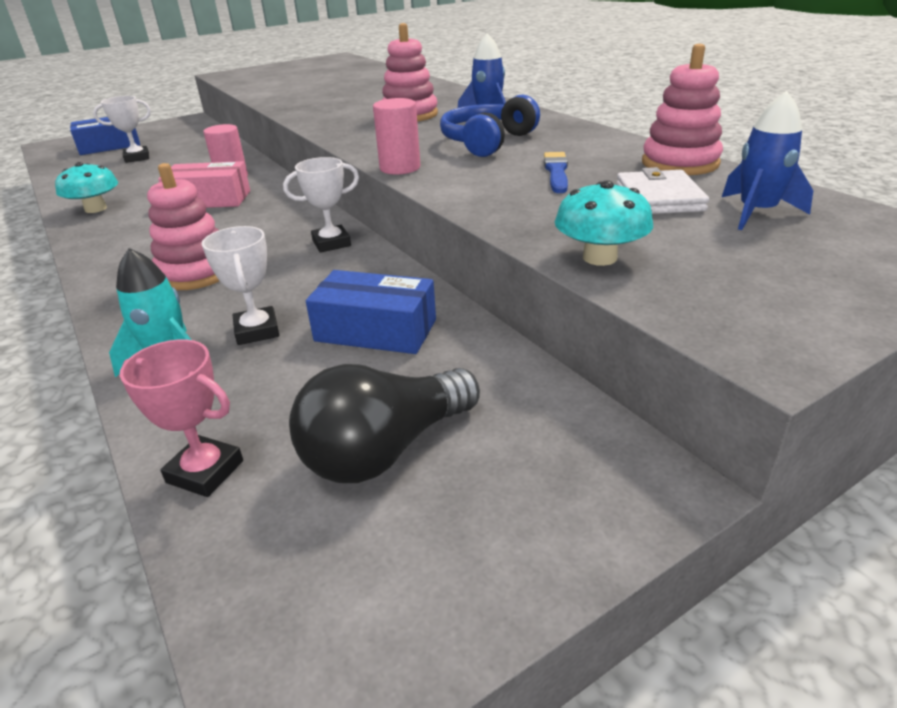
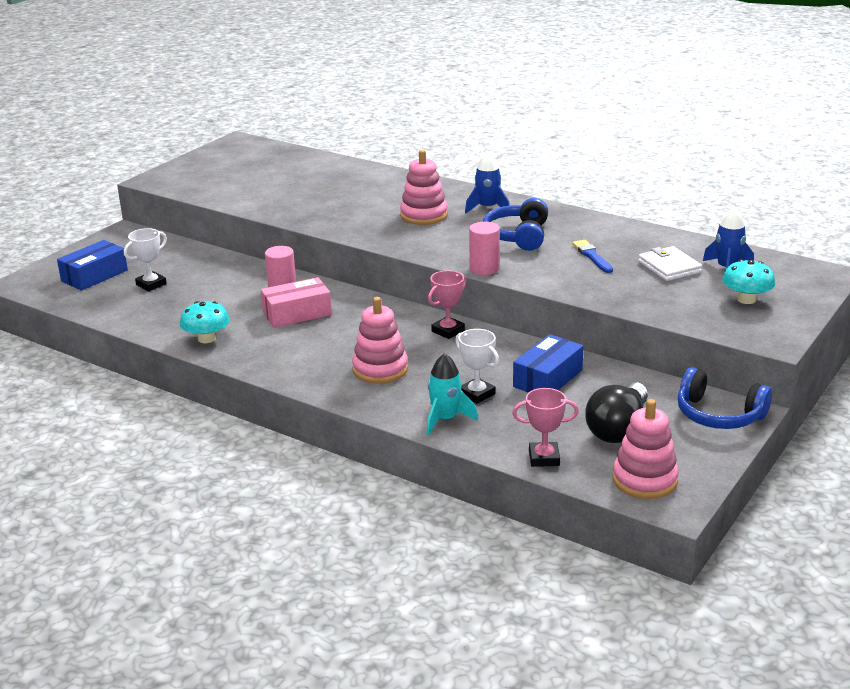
camera: 25 degrees left, 5 degrees down
(331, 243) = (448, 331): white trophy -> pink trophy
(375, 330) = (548, 378): blue box -> blue box turned 45 degrees counterclockwise
(595, 474) = (718, 415): none -> blue headphones
(599, 257) = (670, 311): turquoise mushroom -> turquoise mushroom (746, 299)
(680, 163) = (661, 237): pink stacking toy -> pink stacking toy (645, 480)

